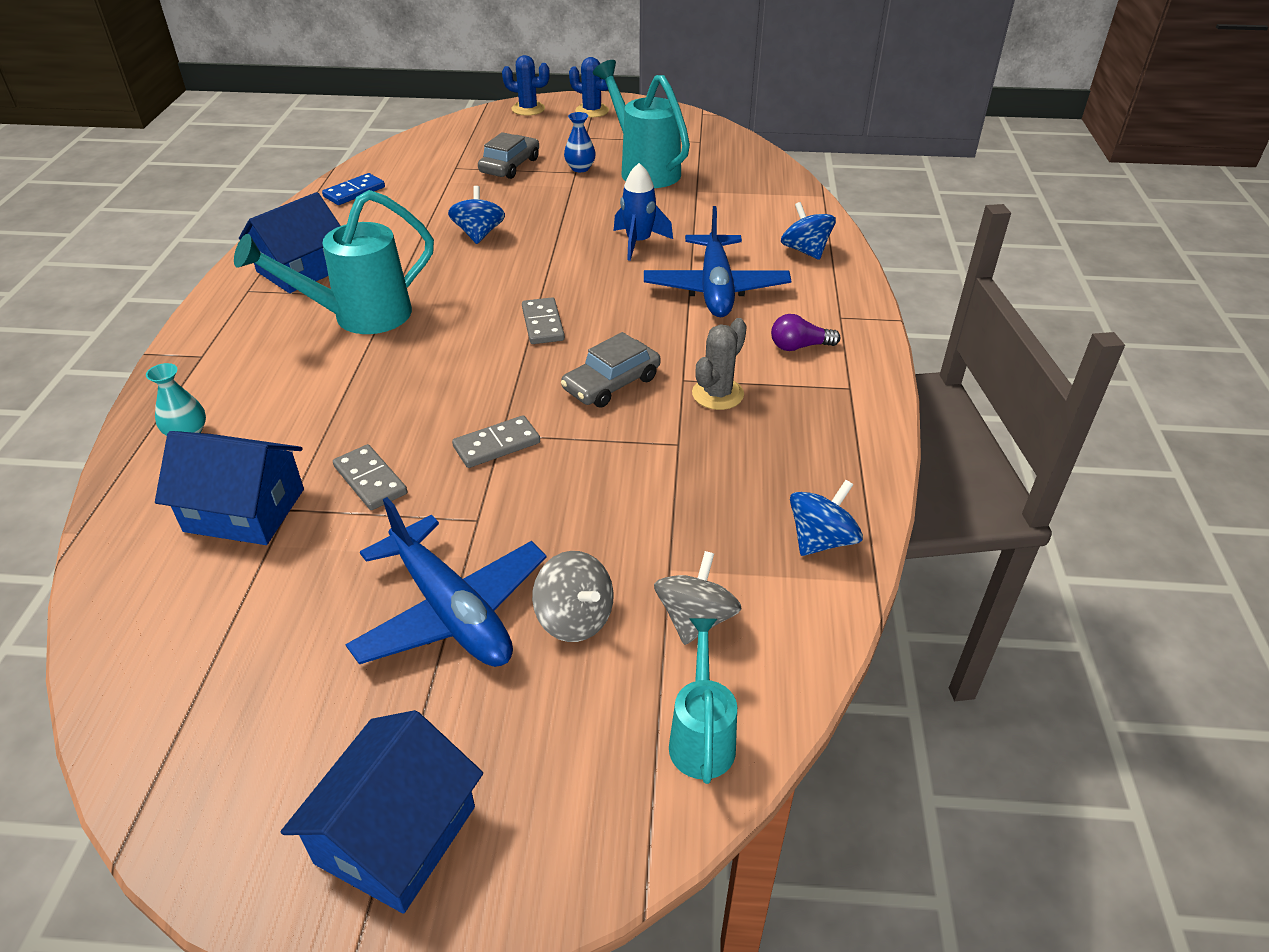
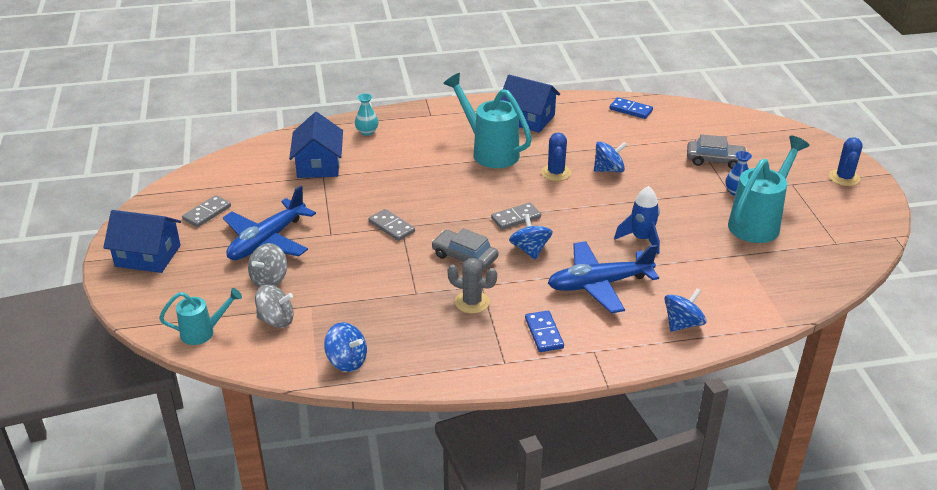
camera: 75 degrees right, 5 degrees down
(370, 480) = (350, 194): grey domino -> grey domino (207, 213)
(528, 109) = (818, 147): blue cactus -> blue cactus (556, 173)
(621, 325) = (530, 250): none -> blue spinning top
(799, 346) = (544, 333): purple light bulb -> blue domino

